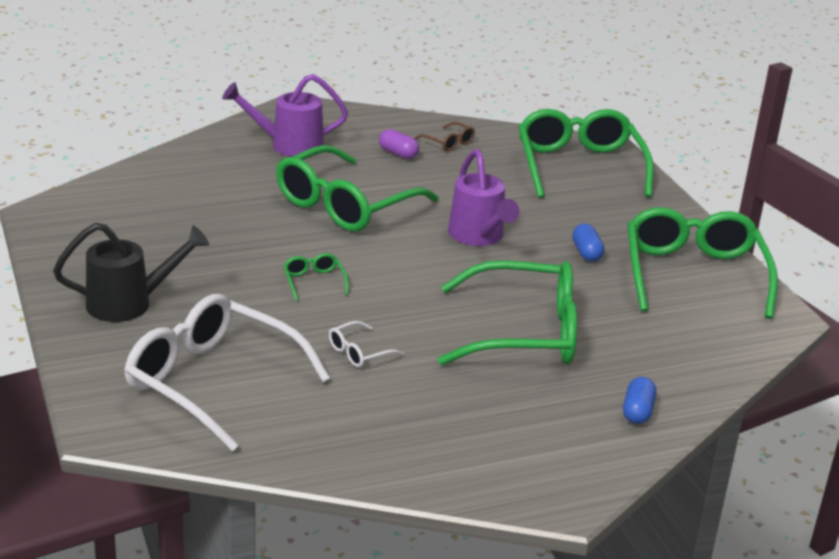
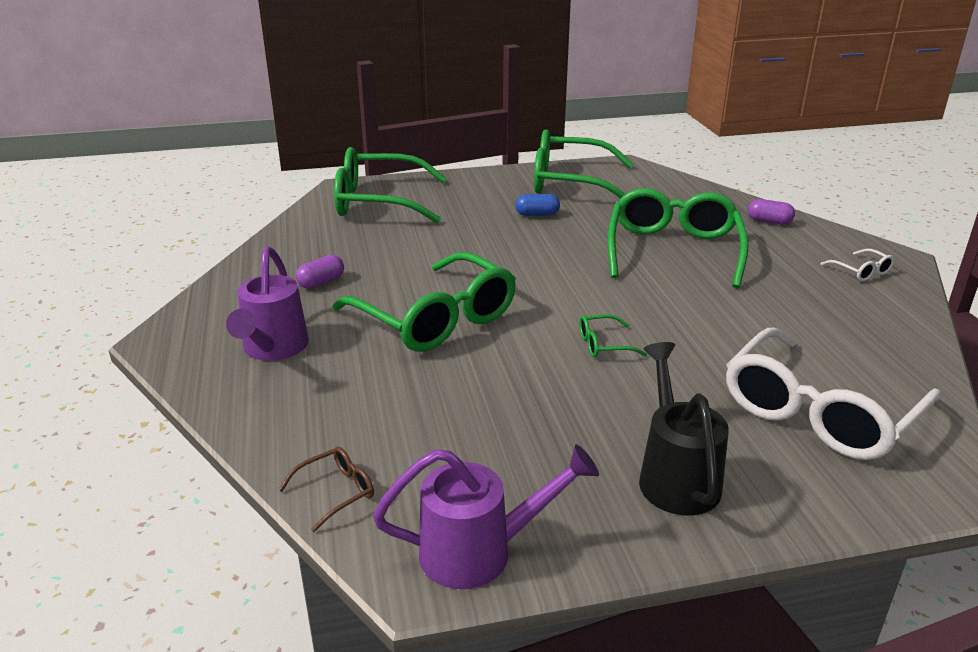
camera: 80 degrees left, 0 degrees up
(358, 352) = (730, 326): white glasses -> white glasses (861, 271)
(448, 143) = (306, 254): brown glasses -> brown glasses (336, 492)
(479, 236) = (508, 255): purple watering can -> purple watering can (479, 552)
(637, 411) = (769, 221): blue capsule -> purple capsule

